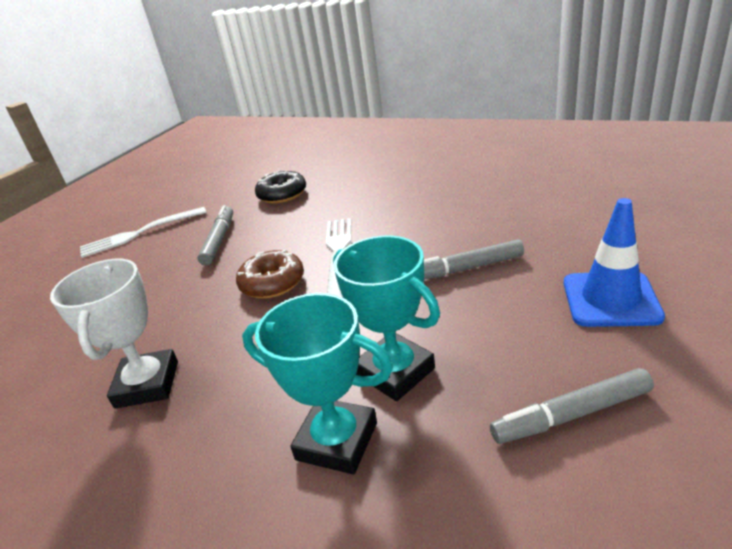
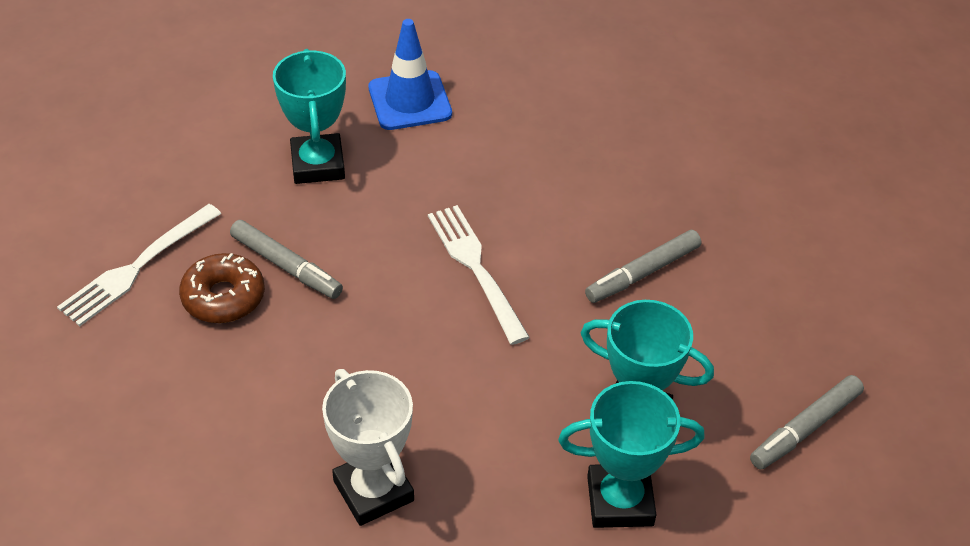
camera: 30 degrees left, 15 degrees up
(219, 240) = (286, 266): grey marker -> grey marker turned 150 degrees clockwise
(272, 283) = (421, 328): brown donut -> brown donut (223, 297)
(282, 194) = (318, 164): black donut -> turquoise trophy
(610, 299) = (801, 295): blue traffic cone -> blue traffic cone (410, 101)

